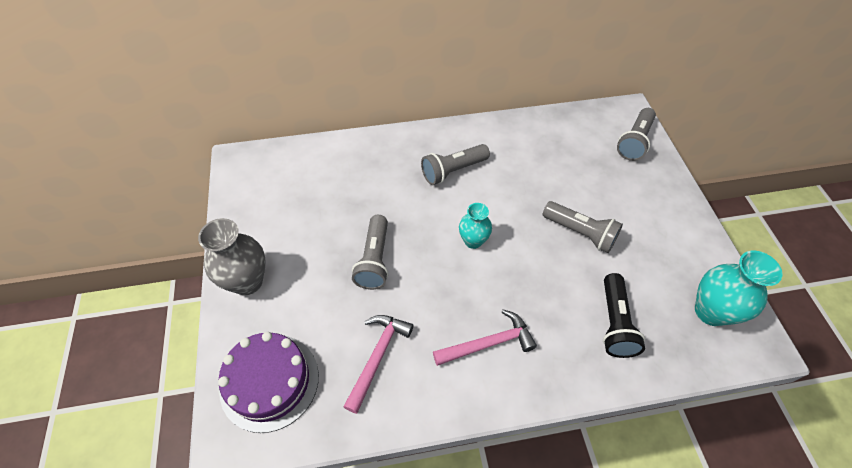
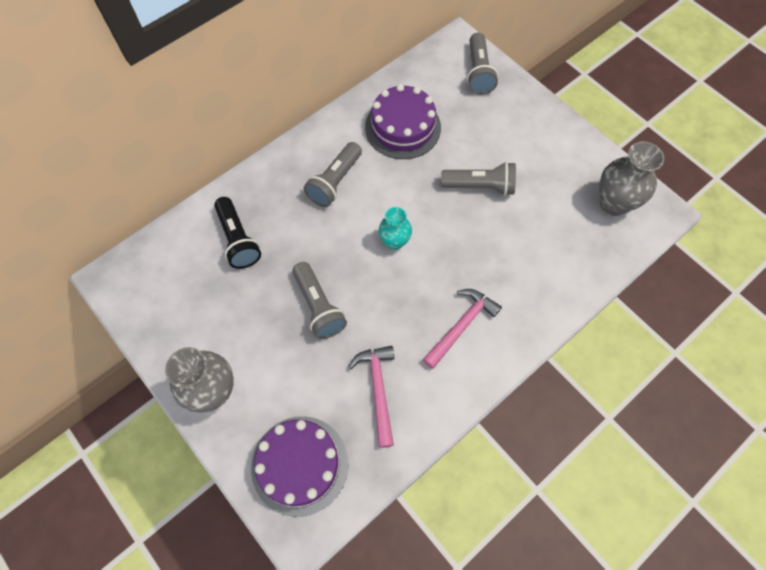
camera: 30 degrees left, 10 degrees up
(538, 155) = (403, 127): none -> purple cake
(614, 323) = (548, 253): black flashlight -> black flashlight (238, 239)
(710, 311) = (613, 203): turquoise vase -> grey vase

